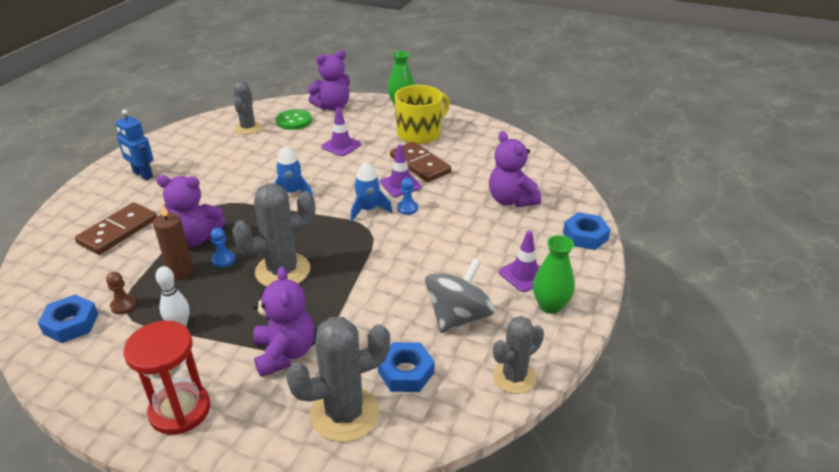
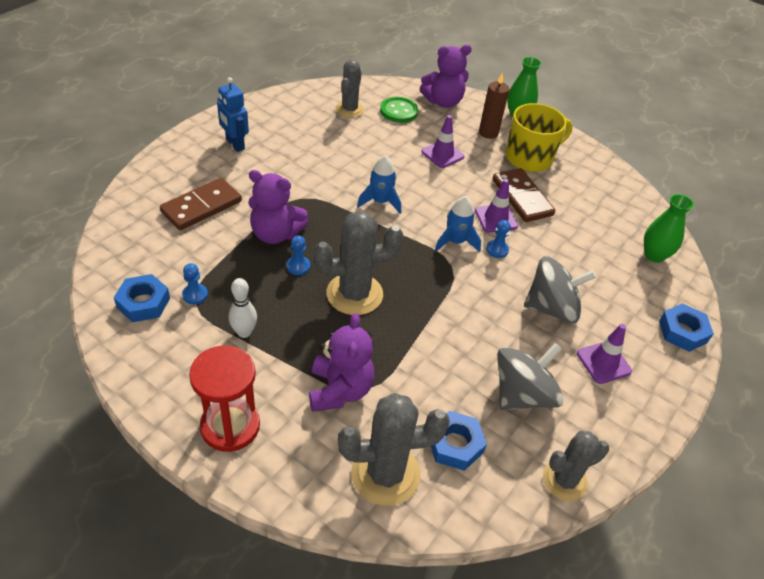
camera: 10 degrees right, 10 degrees up
(123, 305) = (195, 295): brown pawn -> blue pawn
(181, 272) = (255, 270): brown candle -> brown candle (488, 133)
(467, 243) = (551, 308): none -> grey spinning top
(511, 200) = (611, 266): purple teddy bear -> none
(550, 306) = (623, 407): green vase -> green vase (654, 255)

